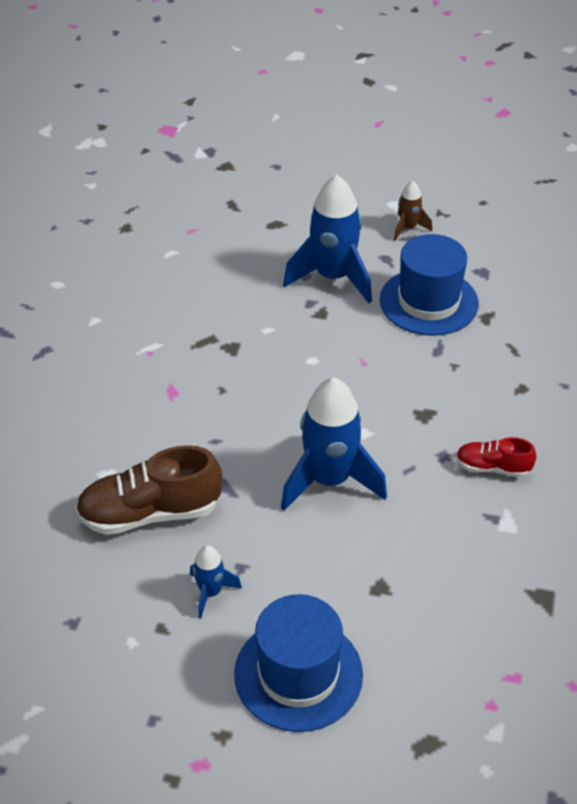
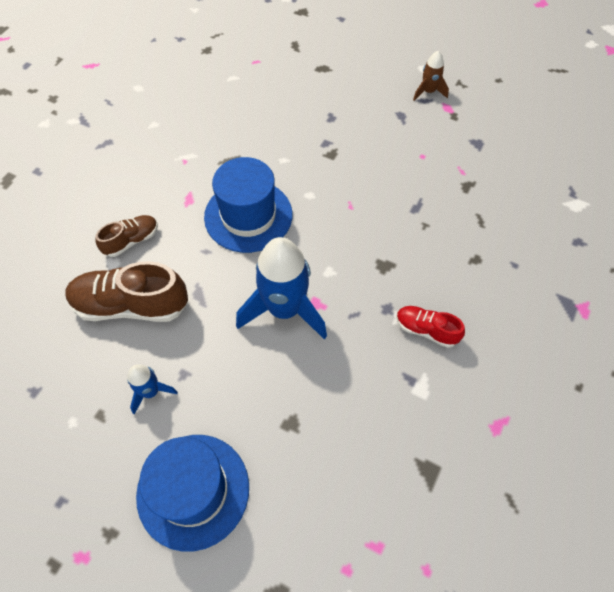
camera: 15 degrees right, 15 degrees up
(121, 448) = (131, 241): none -> brown shoe
(333, 277) = (352, 124): blue rocket -> none
(428, 302) = (423, 161): blue hat -> blue hat (248, 216)

